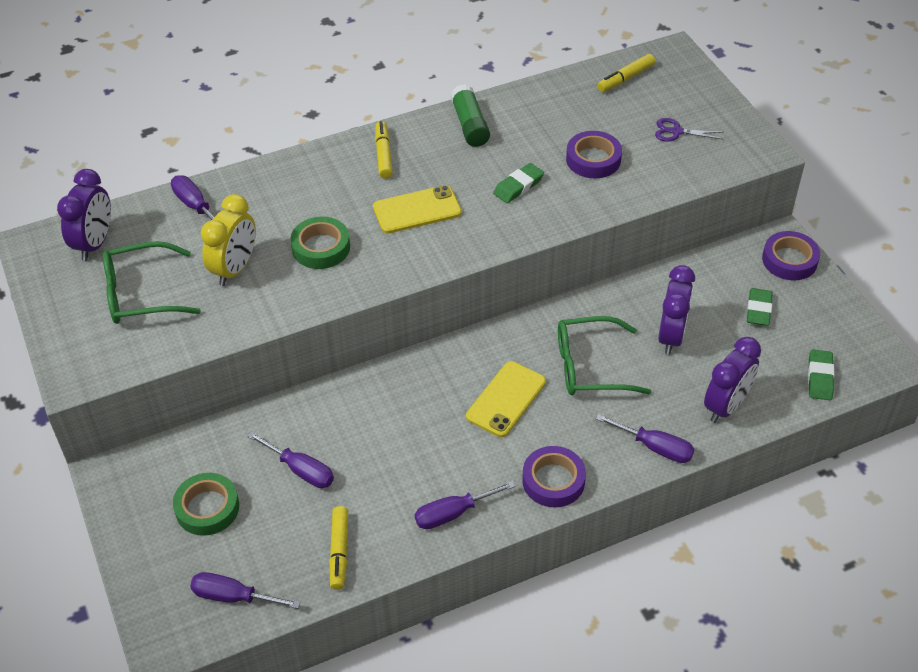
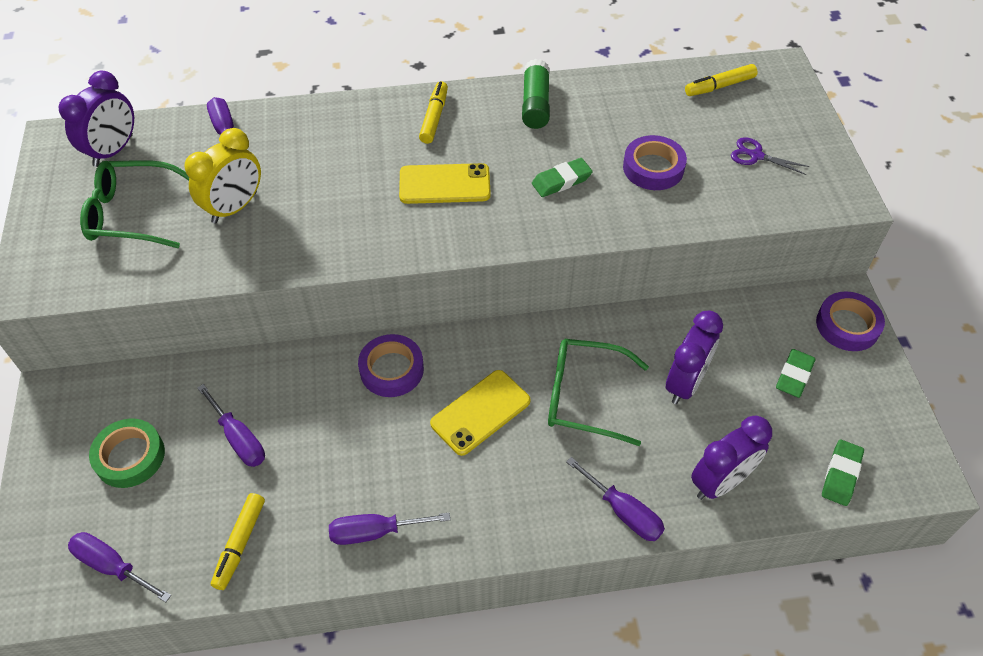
camera: 15 degrees right, 5 degrees up
(321, 247) = (330, 204): green tape -> none
(553, 480) = (497, 522): purple tape -> purple tape (391, 369)

